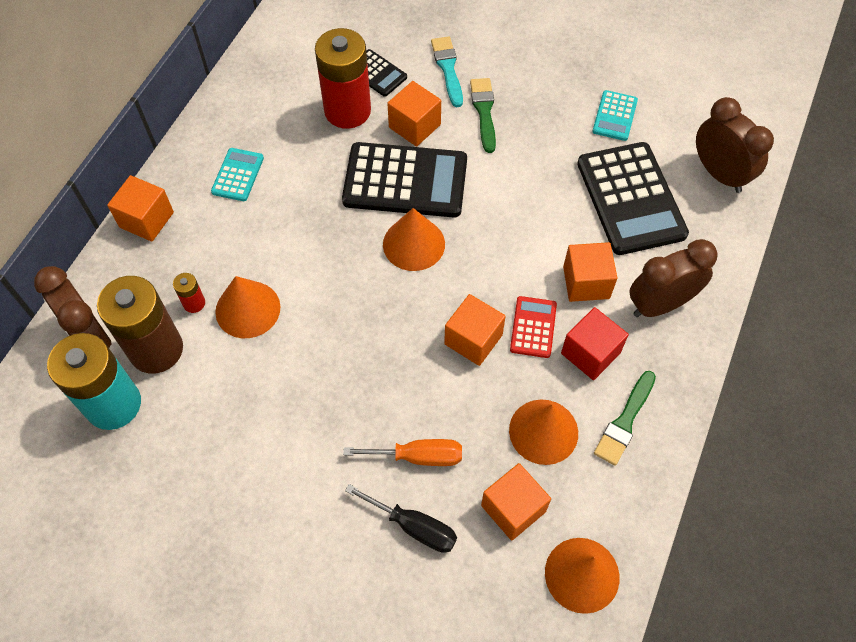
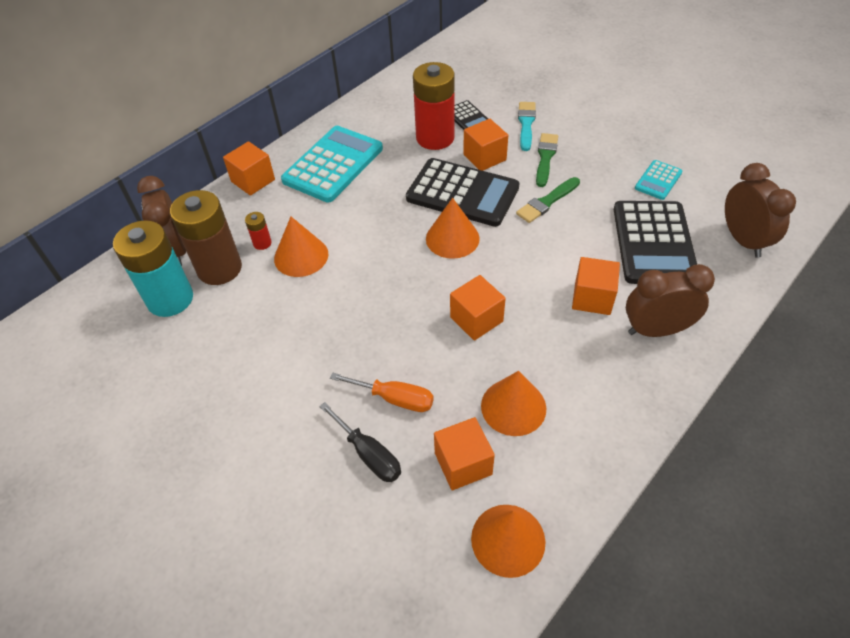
camera: 20 degrees right, 10 degrees down
(238, 175) = (333, 164): turquoise calculator -> turquoise calculator, size x2.05
(533, 327) = (532, 322): red calculator -> none
(590, 353) = (578, 354): red cube -> none
(625, 421) = (592, 417): green brush -> green brush (547, 202)

